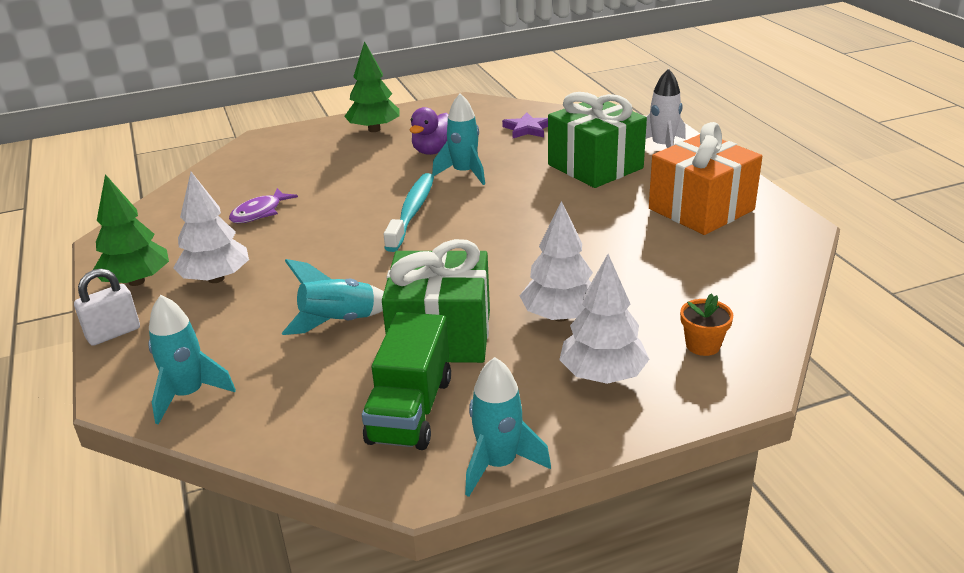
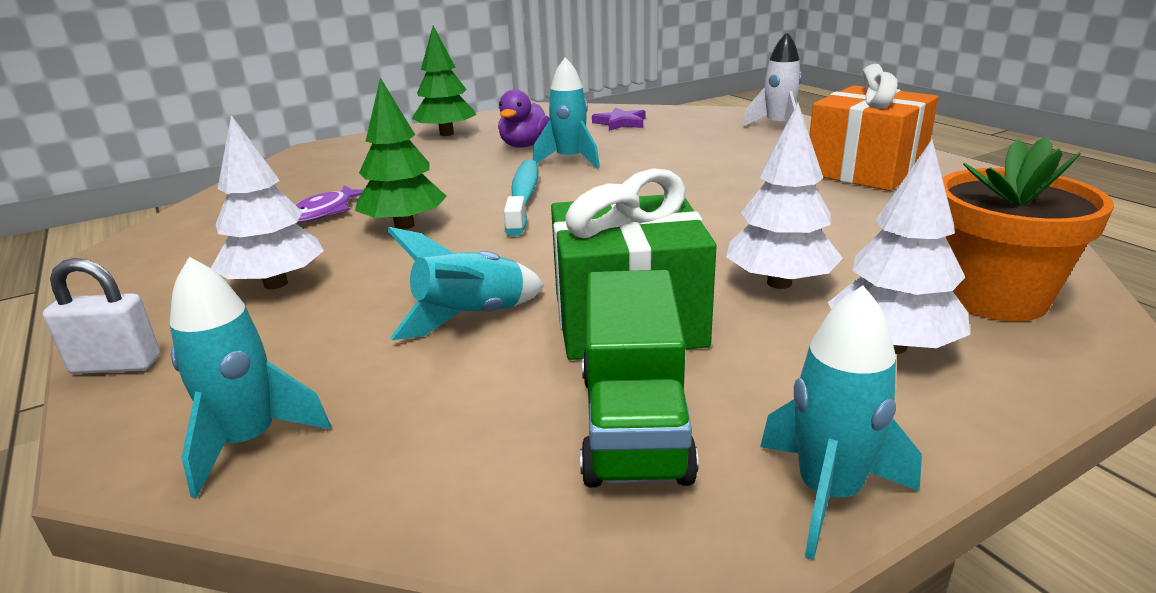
camera: 10 degrees left, 5 degrees down
(113, 333) = (116, 365): white padlock -> white padlock turned 45 degrees clockwise
(136, 281) = (155, 297): green tree -> green tree (404, 225)
(595, 166) = (716, 145): green gift -> none
(703, 345) = (994, 297): orange flower pot -> orange flower pot, size x2.03

